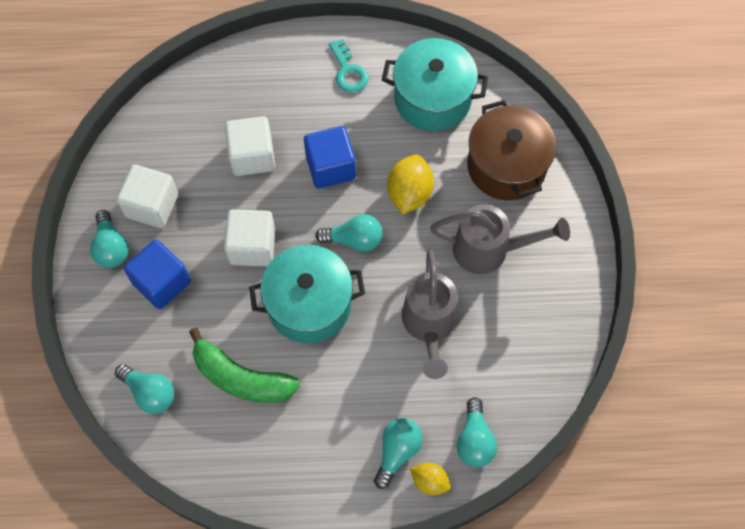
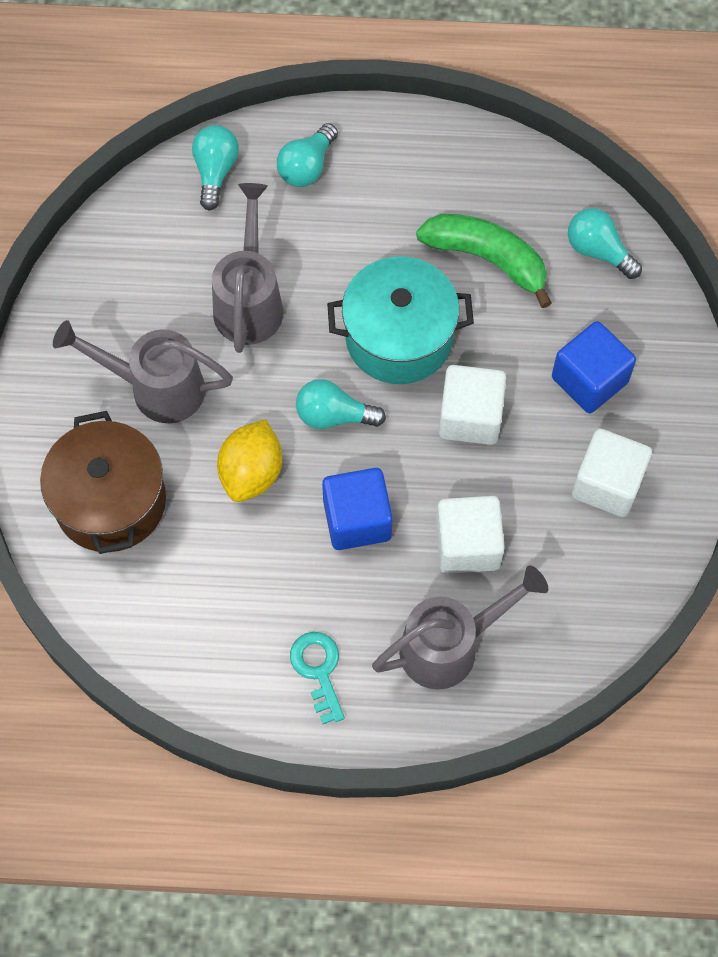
camera: 175 degrees left, 0 degrees up
(111, 247) = (659, 431): turquoise light bulb -> none
(262, 92) = (449, 646): none -> grey watering can
(429, 481) = (273, 135): yellow lemon -> none
(432, 99) = (198, 614): turquoise pot -> none

